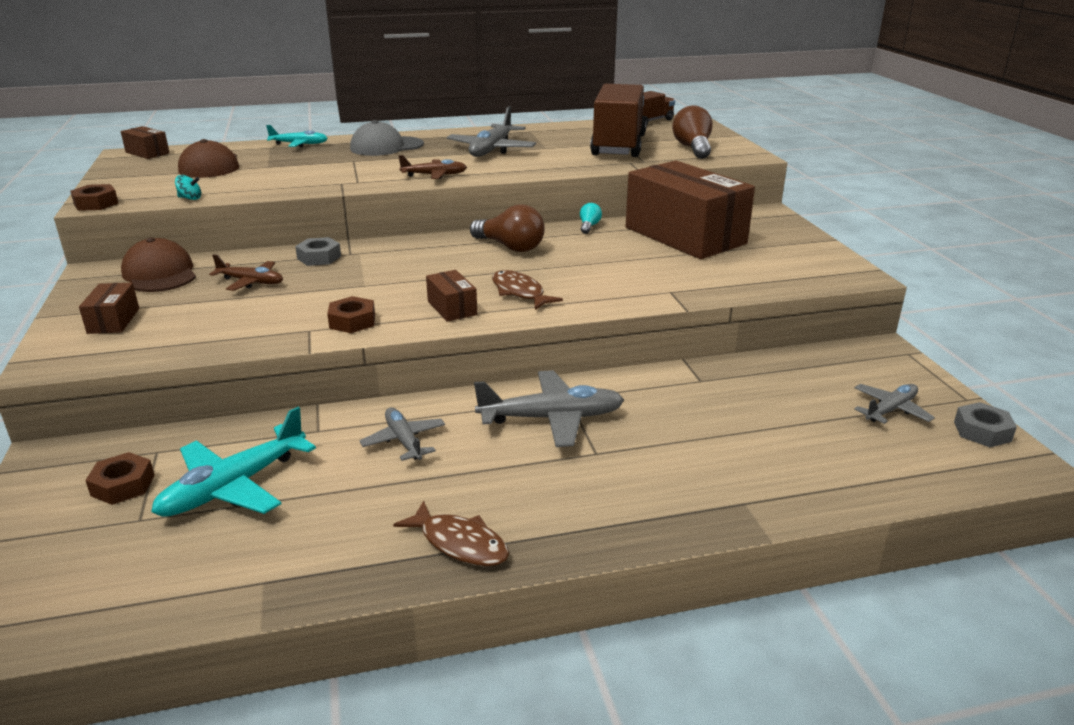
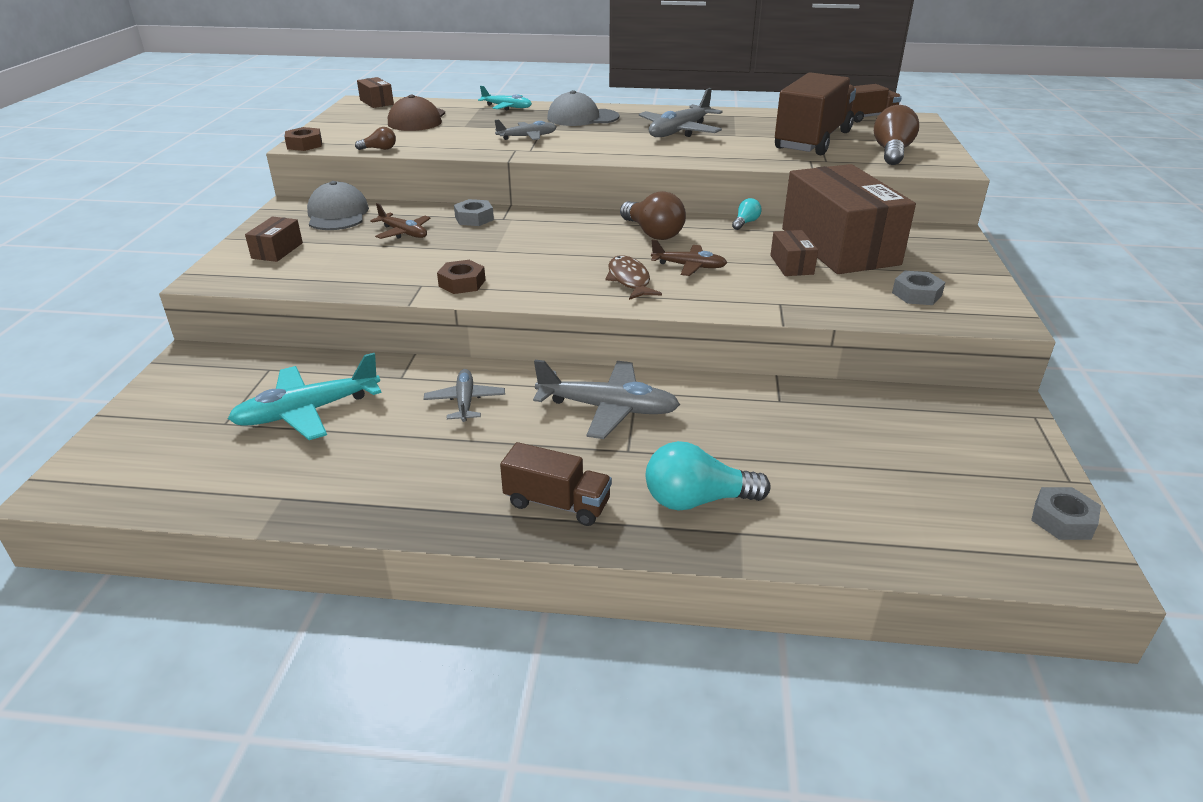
camera: 20 degrees right, 5 degrees up
(123, 485) = (229, 392): brown nut -> none
(160, 274) = (337, 214): brown cap -> grey cap
(190, 198) = (379, 149): turquoise spinning top -> brown light bulb
(434, 175) = (604, 152): brown plane -> brown plane (689, 266)
(452, 308) = (556, 285): brown box -> brown box (791, 265)
(459, 543) = (454, 505): brown fish -> none
(562, 517) = (557, 503): none -> brown truck
(688, 483) = (697, 500): none -> turquoise light bulb
(776, 266) = (916, 294): none -> grey nut
(890, 410) = (968, 473): grey plane -> grey plane (527, 137)

